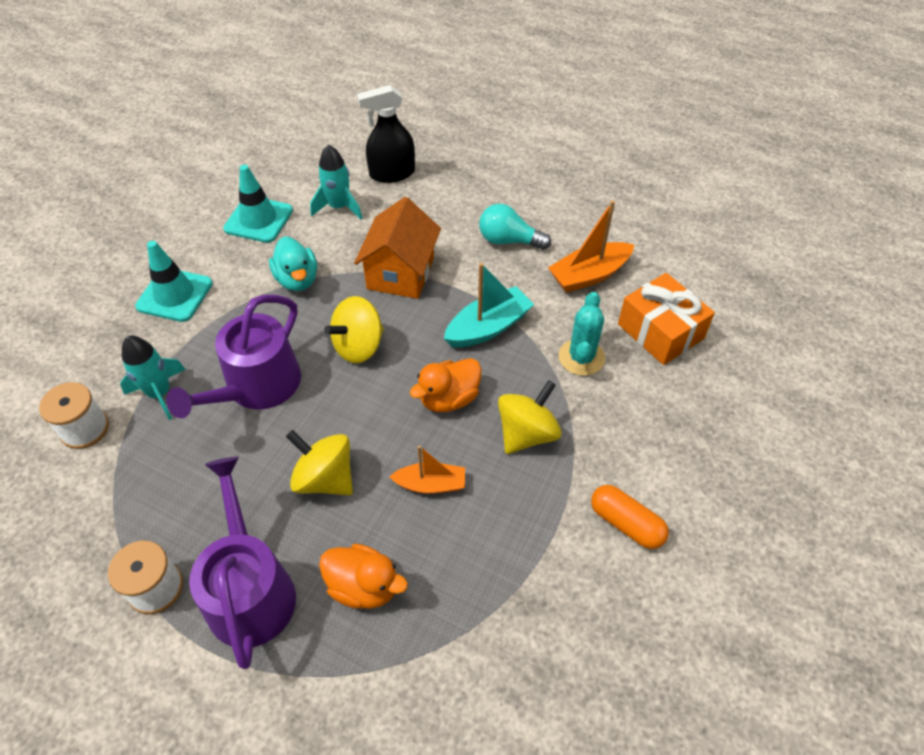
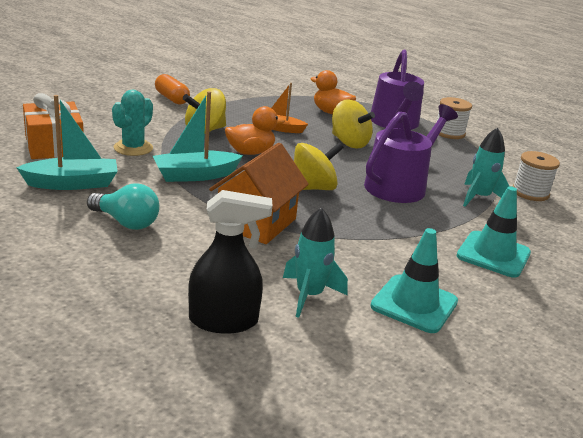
camera: 170 degrees left, 25 degrees down
(297, 280) = (365, 240): turquoise duck -> none
(589, 275) = (73, 184): orange boat -> turquoise boat

